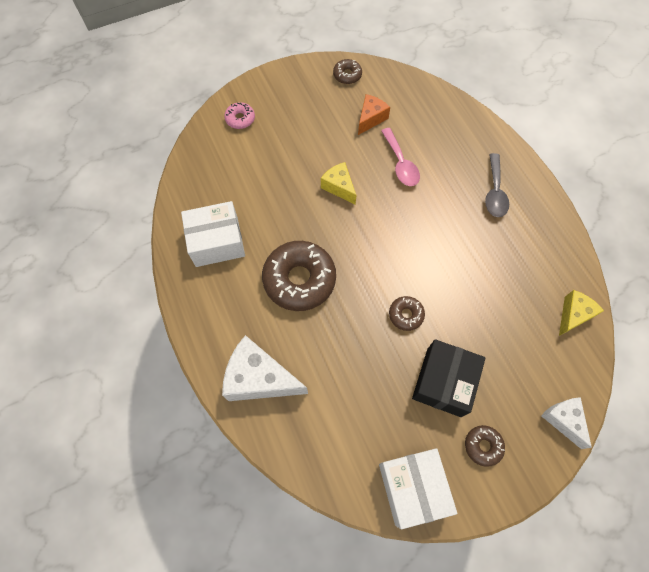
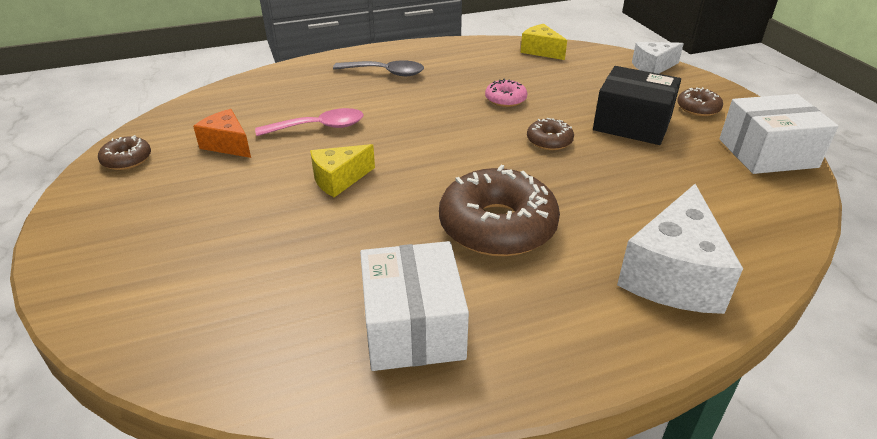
camera: 85 degrees left, 30 degrees down
(240, 119) = (133, 288): pink donut -> pink donut (505, 99)

